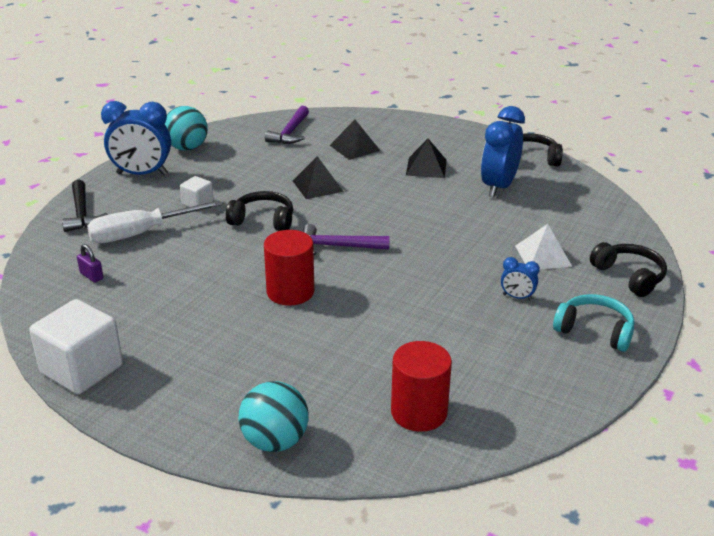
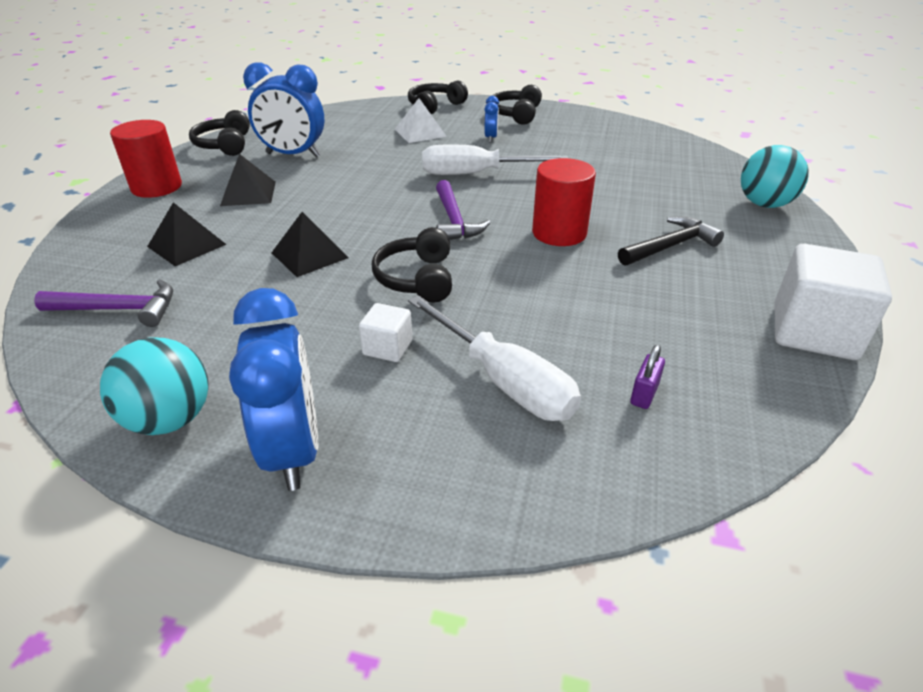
camera: 105 degrees left, 5 degrees up
(82, 213) = (473, 484): black hammer -> black hammer (670, 246)
(419, 412) = (667, 159): red cylinder -> red cylinder (156, 187)
(425, 271) = (475, 174): none -> white screwdriver
(594, 331) = (516, 114): turquoise headphones -> black headphones

